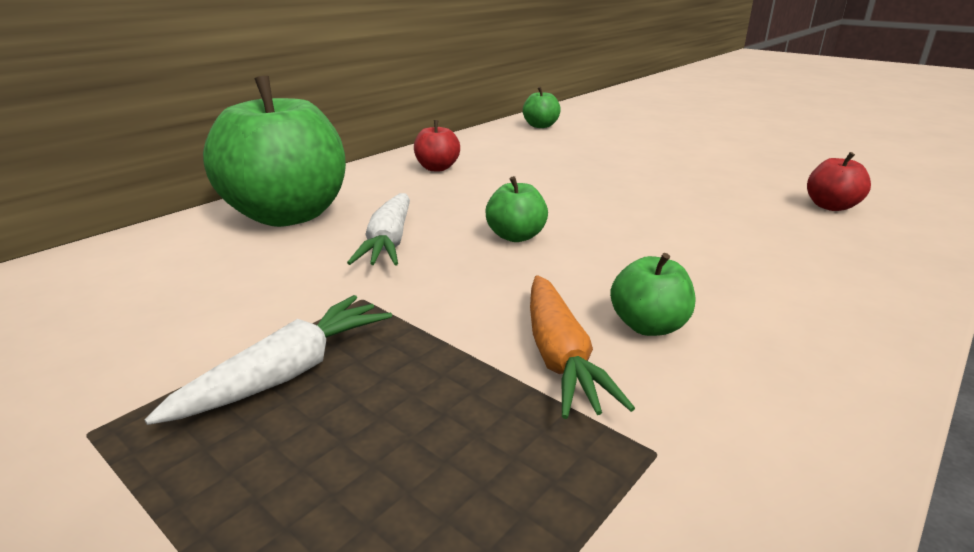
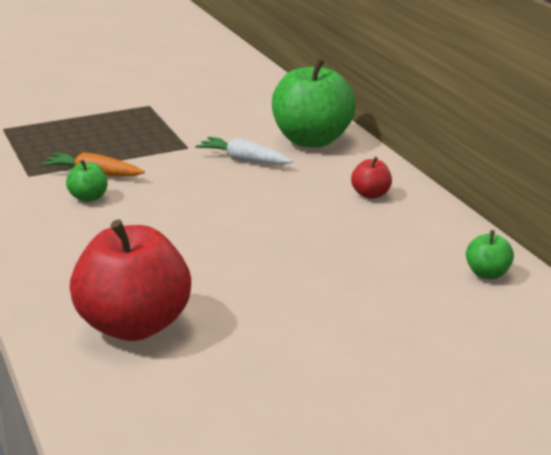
camera: 115 degrees right, 0 degrees up
(286, 374) = (145, 130): white carrot -> none
(516, 236) = (214, 193): green apple -> none
(831, 206) = (134, 325): red apple -> red apple, size x2.30

